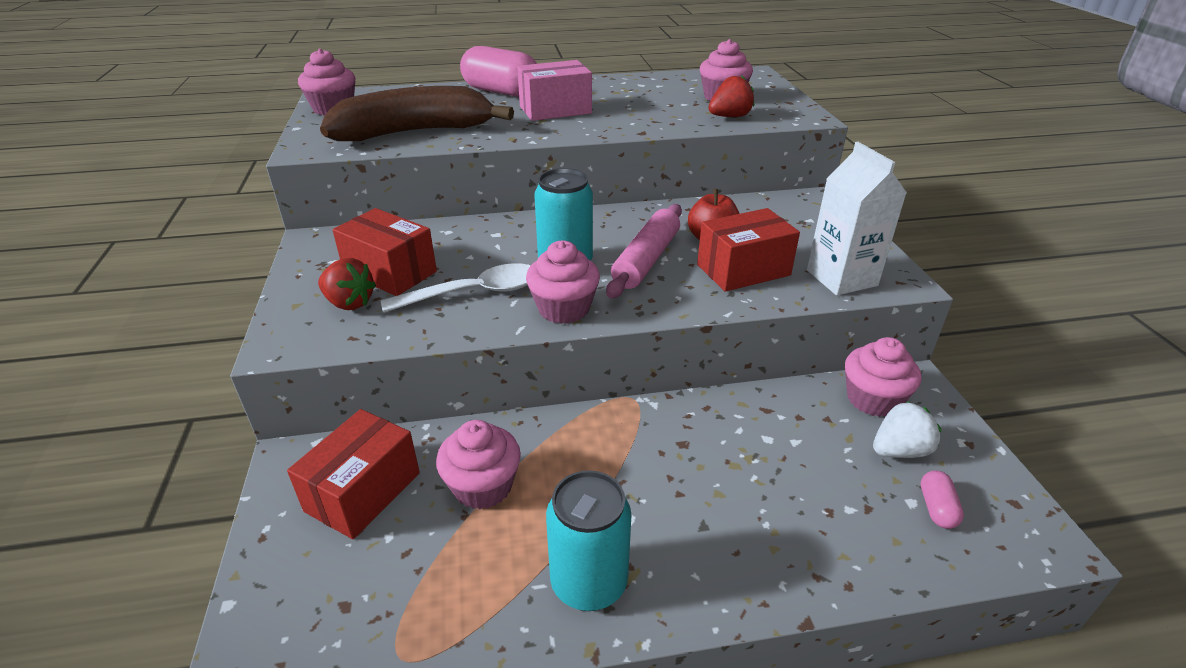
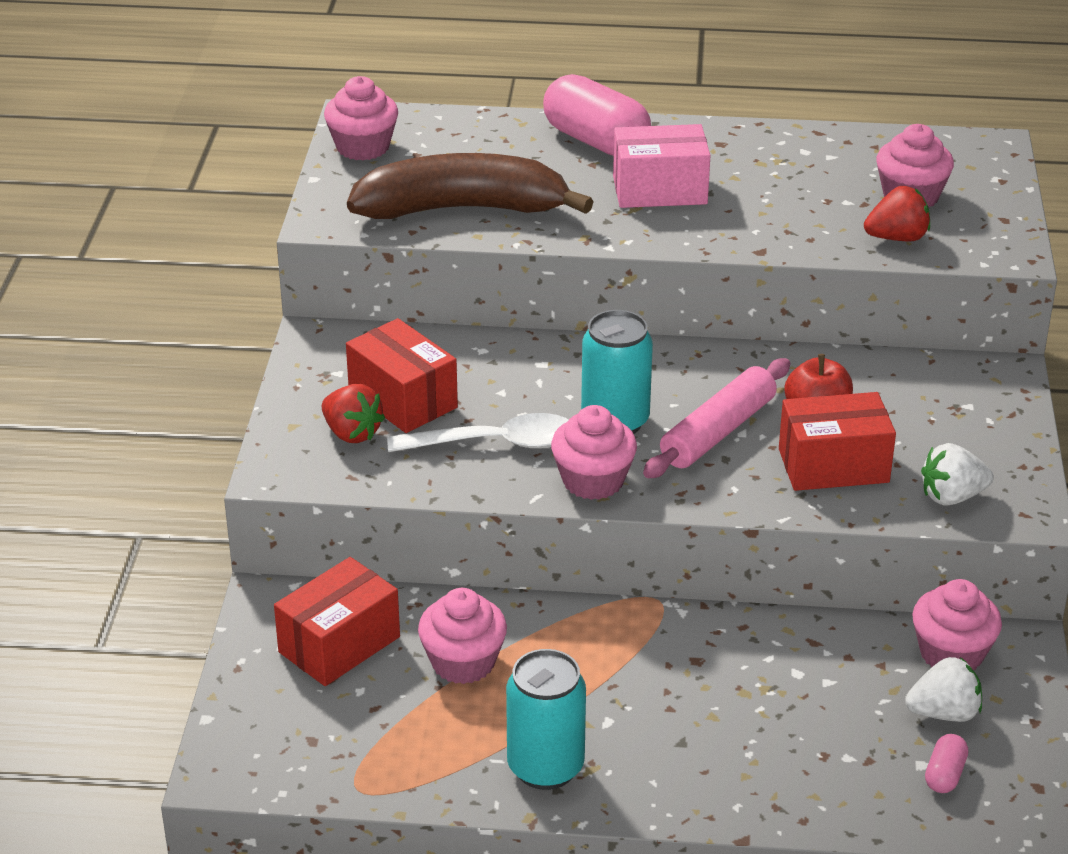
camera: 15 degrees right, 0 degrees up
(841, 278) = (952, 497): white carton -> white strawberry

